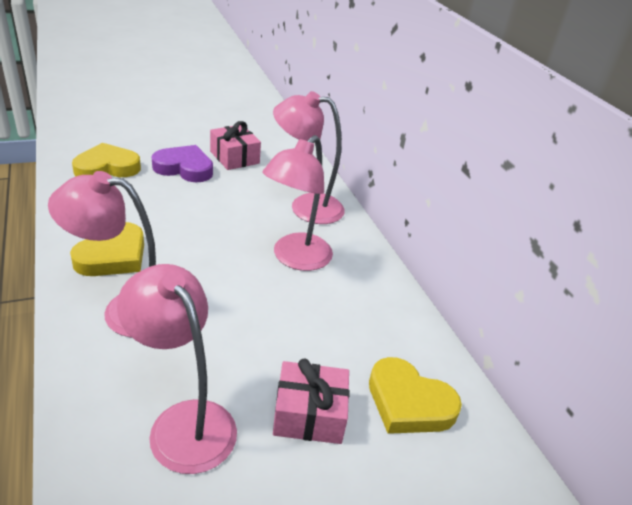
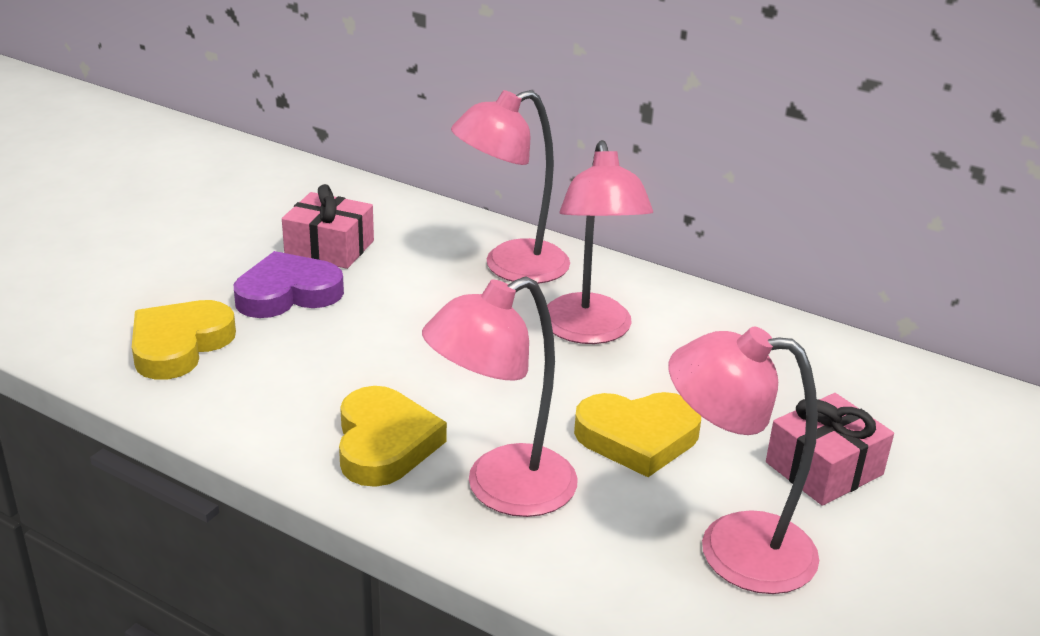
camera: 35 degrees left, 5 degrees down
(408, 402) = (884, 405): yellow heart -> yellow heart (637, 438)

